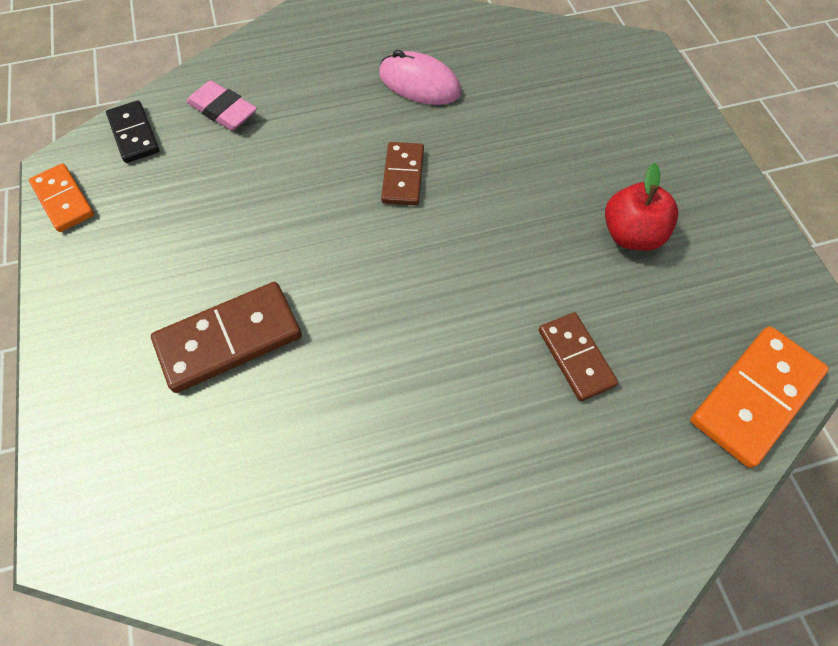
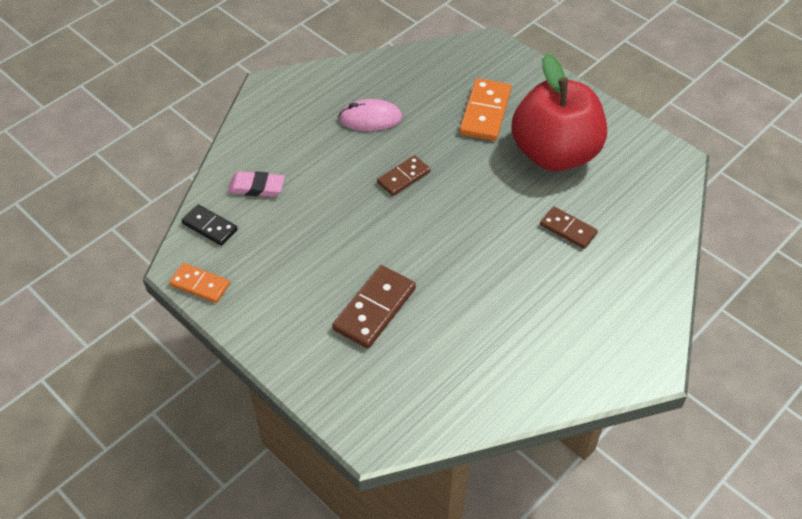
camera: 30 degrees left, 10 degrees down
(403, 176) = (403, 177): brown domino -> brown domino turned 75 degrees clockwise
(631, 235) = (554, 154): red apple -> red apple, size x2.14
(755, 397) = (666, 207): orange domino -> orange domino (485, 112)

